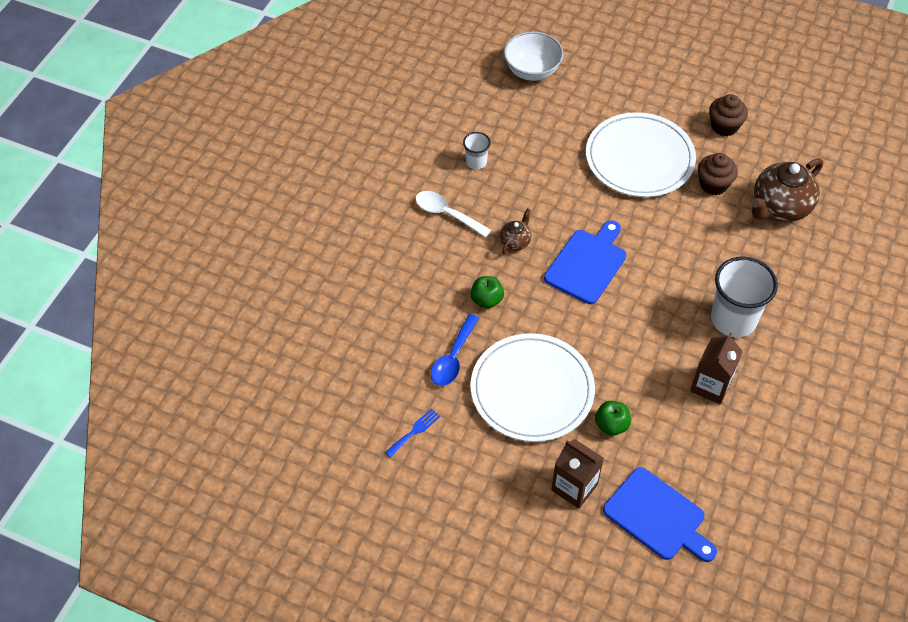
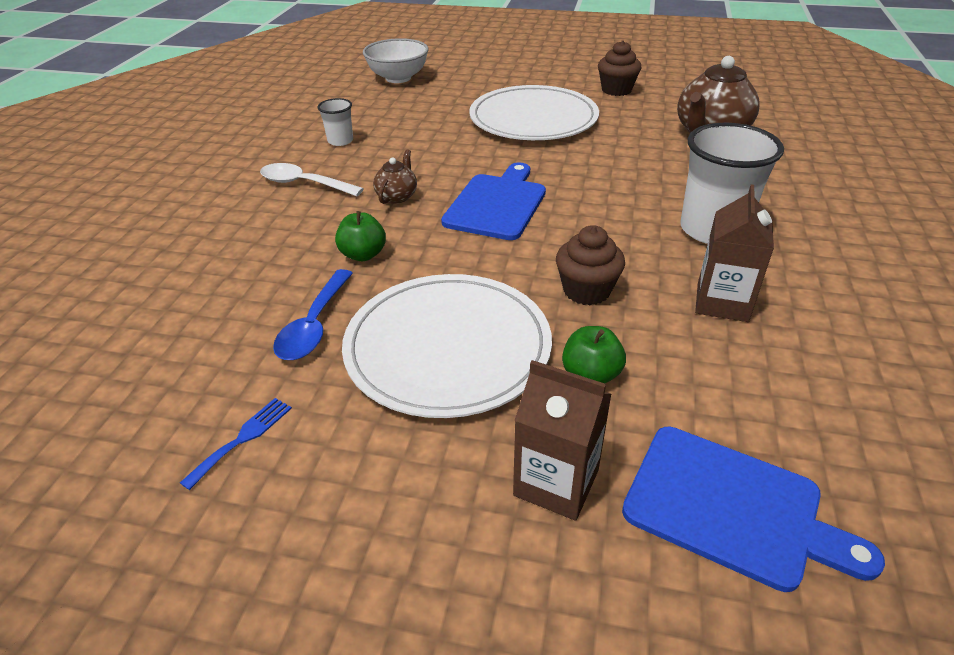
camera: 10 degrees left, 15 degrees down
(713, 185) = (625, 127): brown cupcake -> brown cupcake (586, 290)

